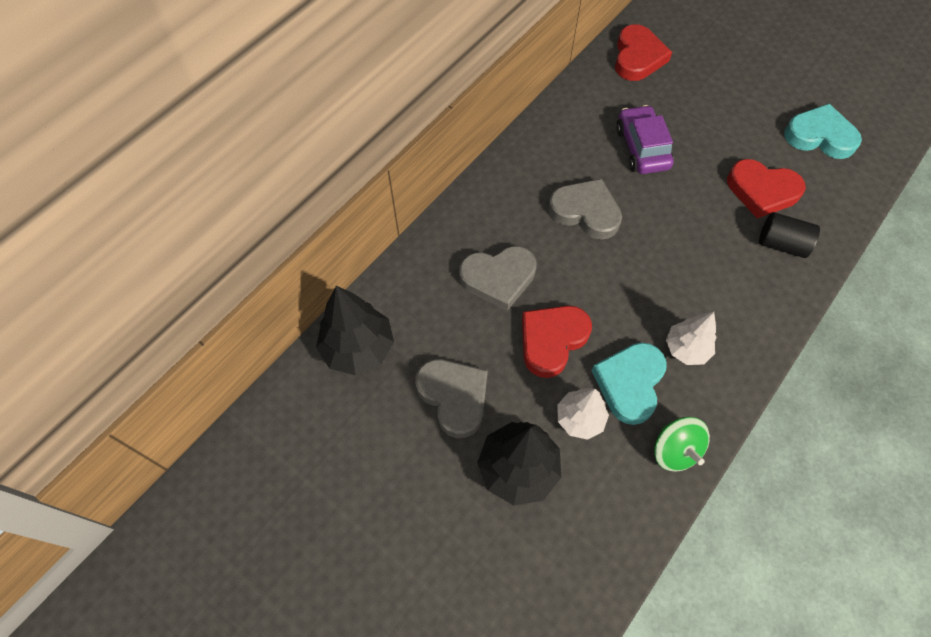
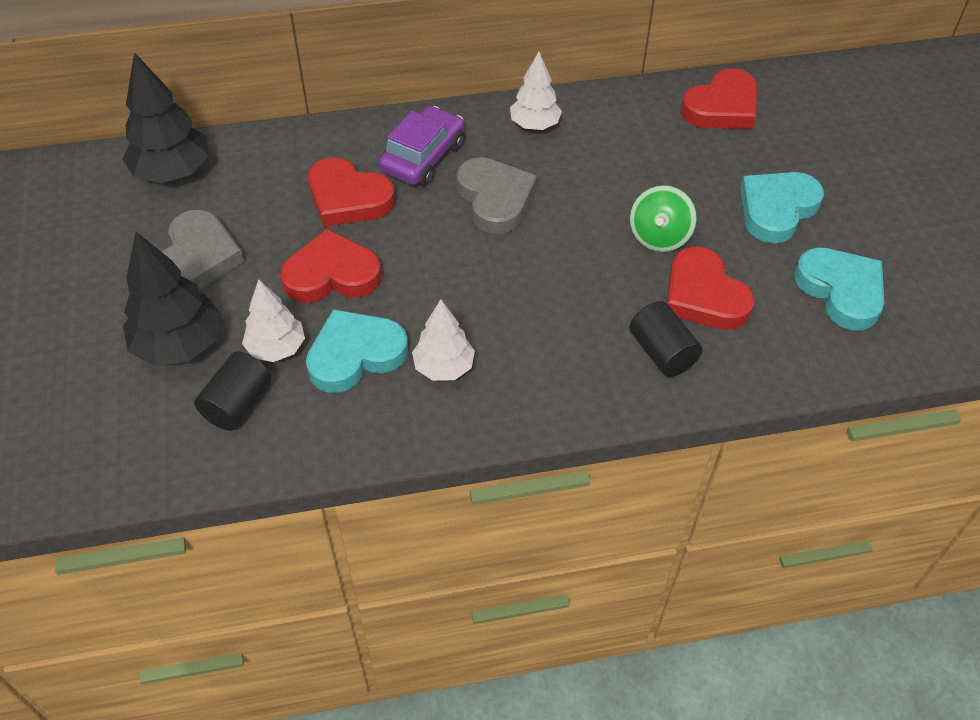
camera: 40 degrees right, 10 degrees down
(498, 278) = (348, 198): grey heart -> red heart
(549, 142) = (534, 125): none -> white tree
(602, 477) = (237, 404): none -> black cylinder
(642, 148) = (622, 183): purple car -> purple car (423, 157)
(675, 450) = (325, 434): green spinning top -> green spinning top (659, 236)
(737, 107) = (777, 209): none -> turquoise heart

